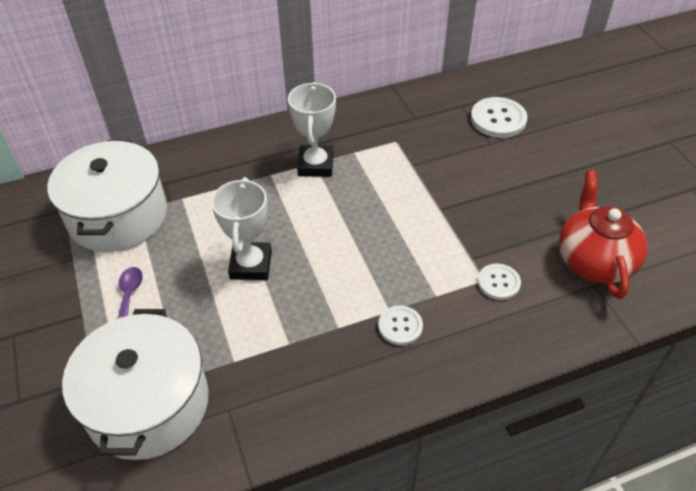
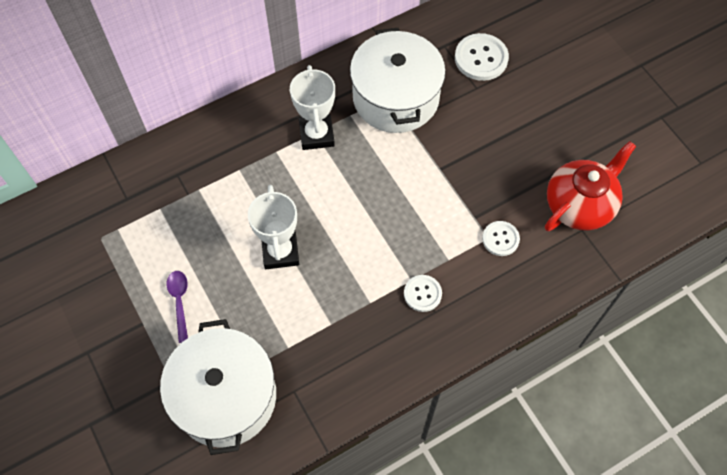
camera: 10 degrees left, 15 degrees up
(118, 216) = (143, 217): white pot -> white pot (395, 97)
(594, 260) = (580, 205): red teapot -> red teapot turned 60 degrees clockwise

